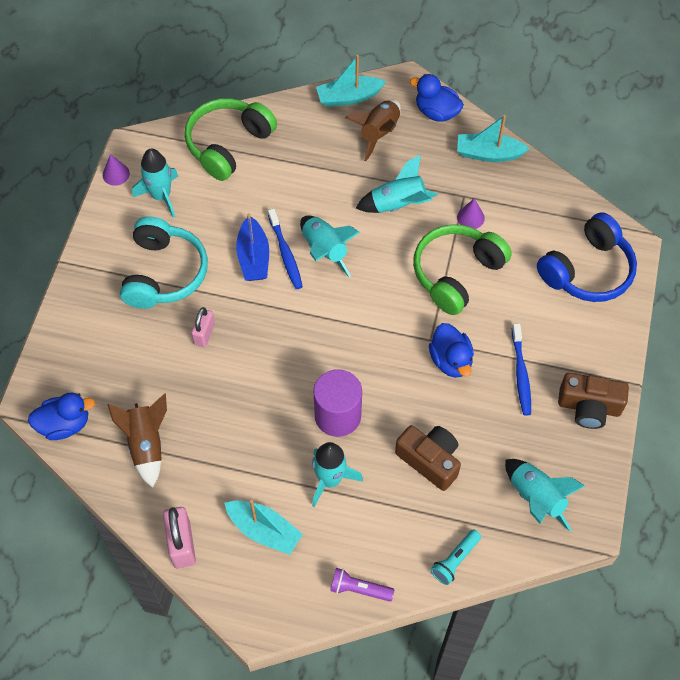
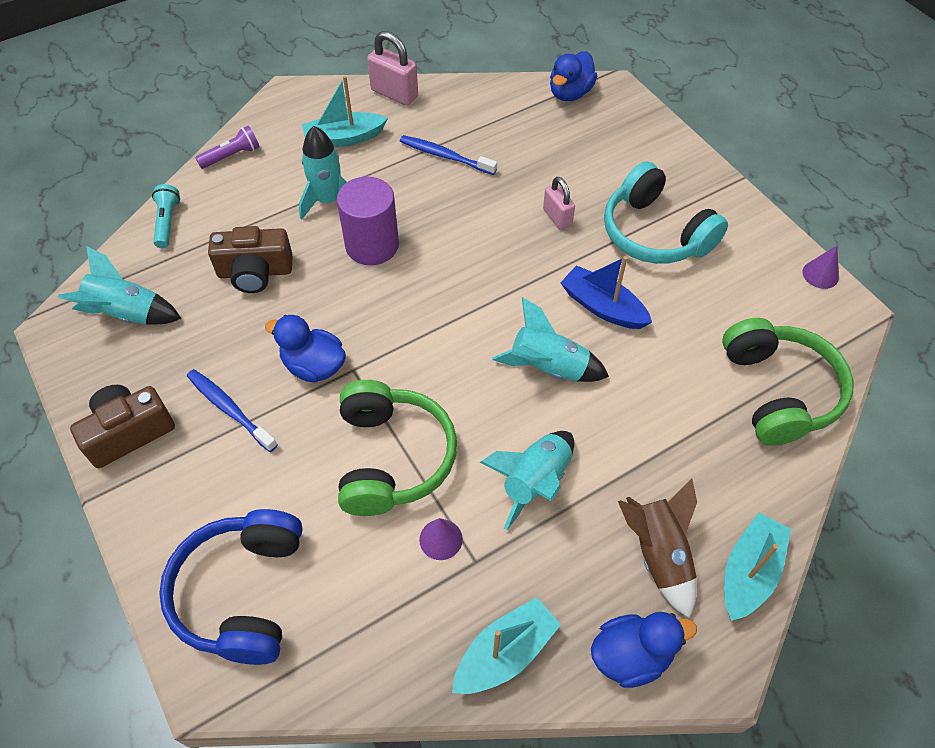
camera: 135 degrees right, 5 degrees down
(146, 444) = (496, 123): brown rocket -> none
(161, 196) = (755, 289): turquoise rocket -> none
(285, 253) = (580, 334): blue toothbrush -> blue toothbrush (445, 156)

